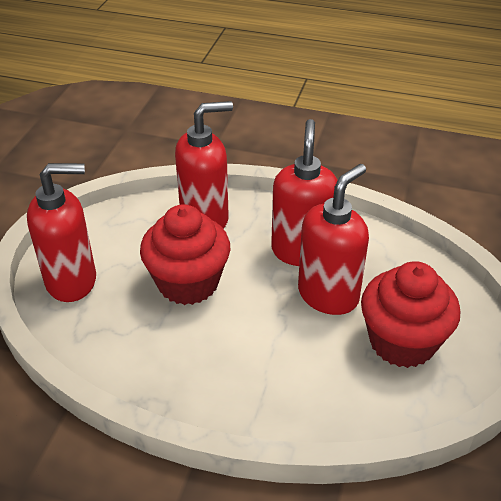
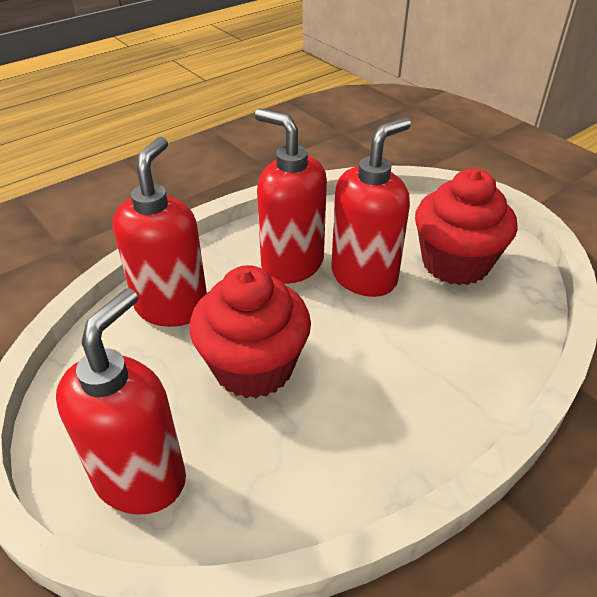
camera: 55 degrees left, 0 degrees up
(328, 295) = (364, 276): red soap dispenser -> red soap dispenser turned 60 degrees clockwise

